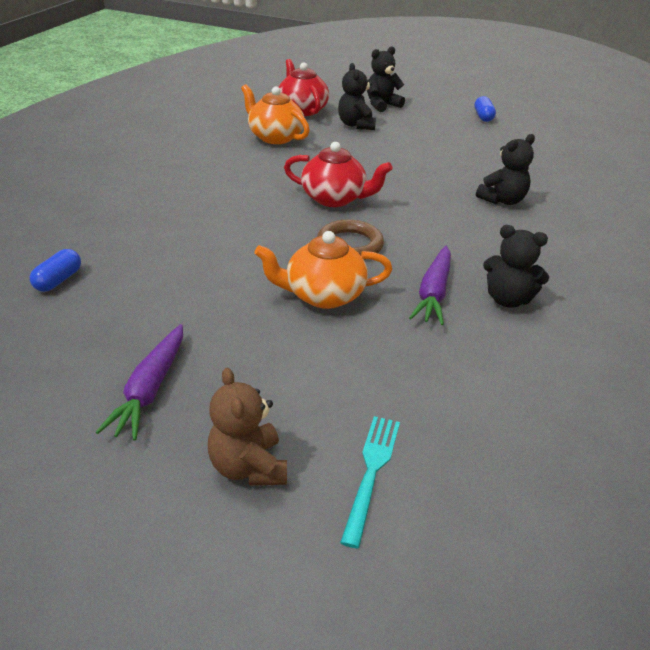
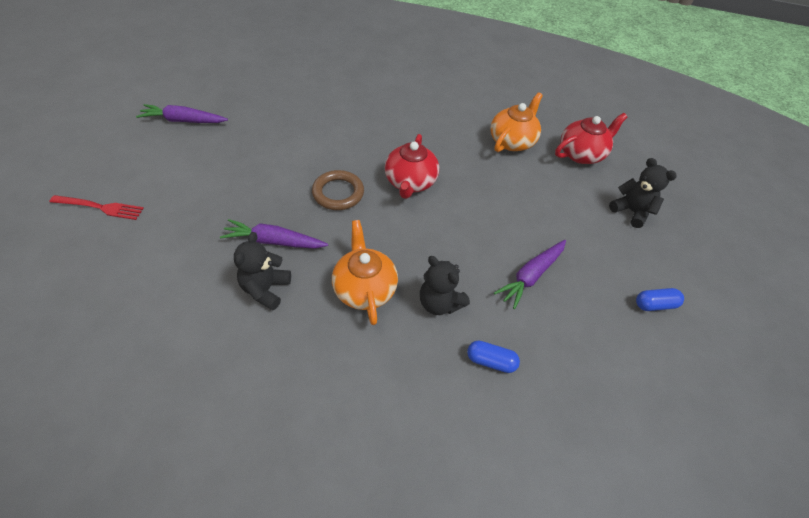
camera: 80 degrees right, 15 degrees up
(58, 280) = (284, 75): blue capsule -> blue capsule (490, 361)
(248, 467) = (117, 161): brown teddy bear -> none
(323, 295) = (270, 181): orange teapot -> orange teapot (364, 288)
(356, 125) = (567, 192): black teddy bear -> none
(371, 472) = (100, 207): turquoise fork -> red fork
(462, 156) = (531, 276): none -> purple carrot

